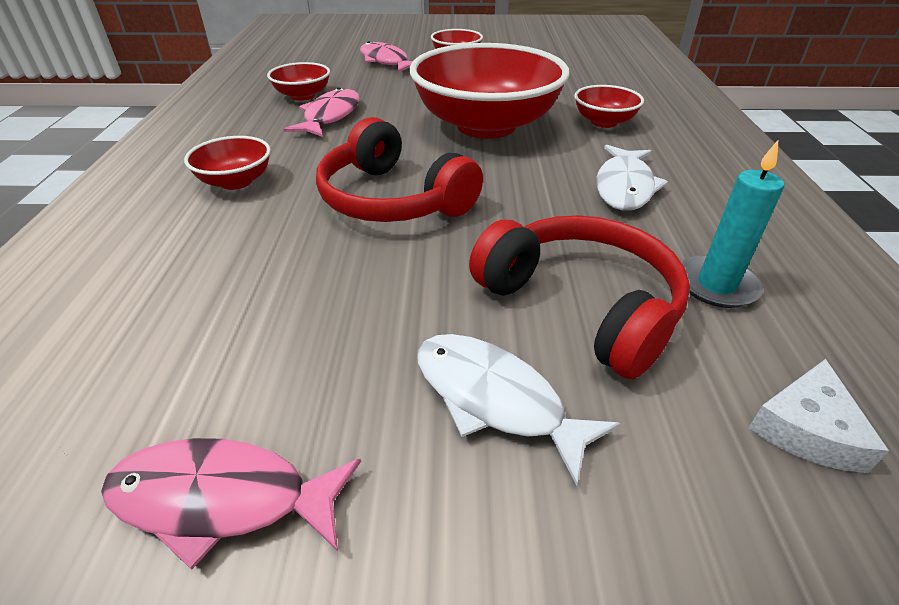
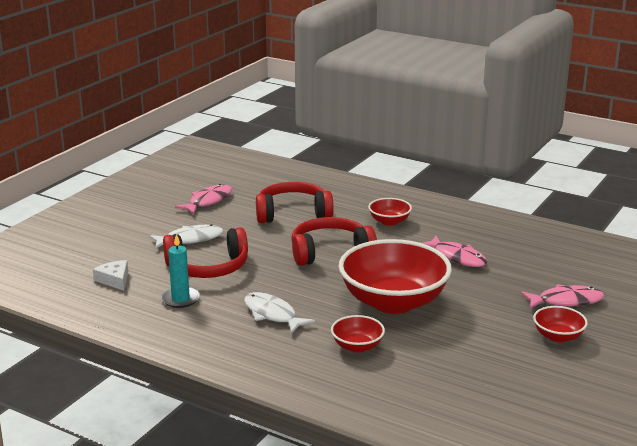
camera: 120 degrees right, 15 degrees down
(247, 291) = (293, 213): none -> red headphones
(303, 96) = (505, 255): red bowl -> none

